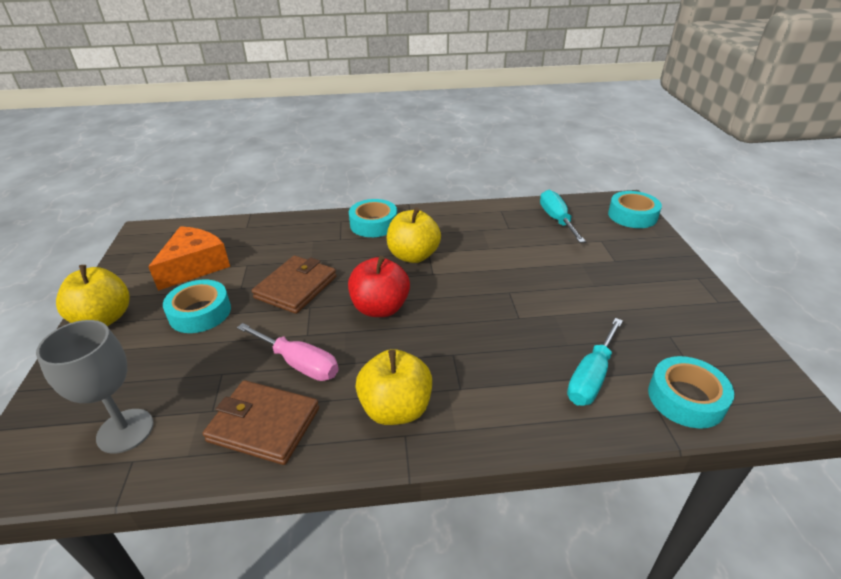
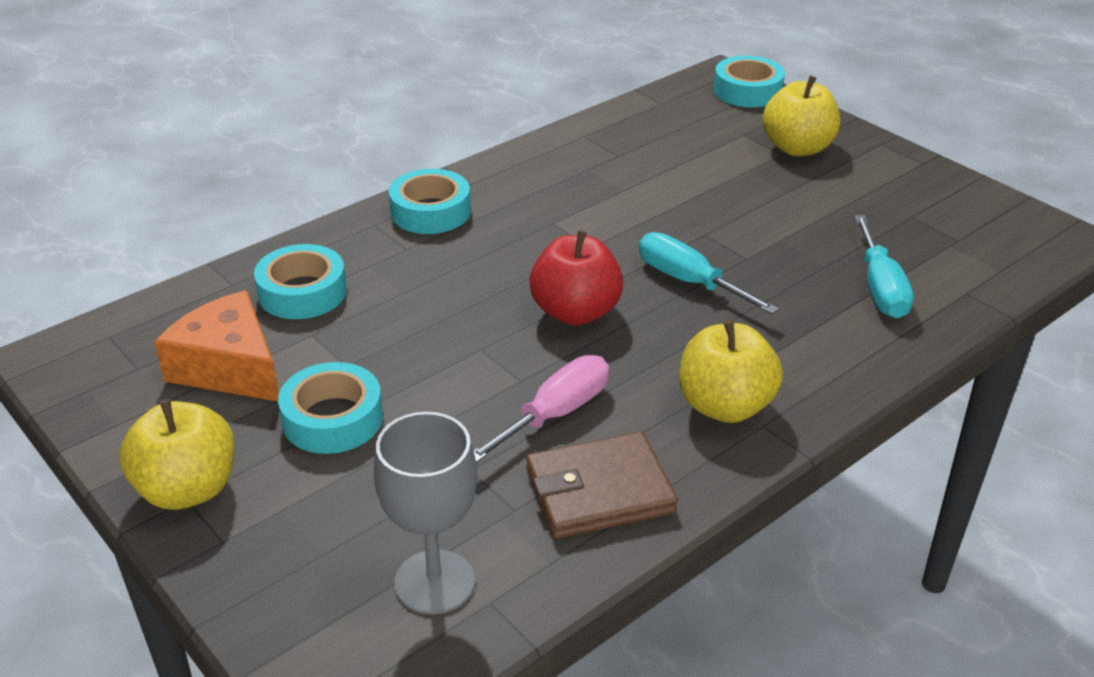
camera: 35 degrees left, 0 degrees up
(194, 266) = (229, 367): orange cheese -> orange cheese turned 45 degrees counterclockwise
(296, 287) = (429, 333): brown wallet -> none
(299, 363) = (555, 414): pink screwdriver -> pink screwdriver turned 45 degrees counterclockwise
(413, 256) = (539, 234): yellow apple -> yellow apple (797, 148)
(556, 219) = (666, 125): turquoise screwdriver -> turquoise screwdriver (689, 281)
(686, 398) = (979, 271): turquoise tape -> turquoise tape (302, 292)

